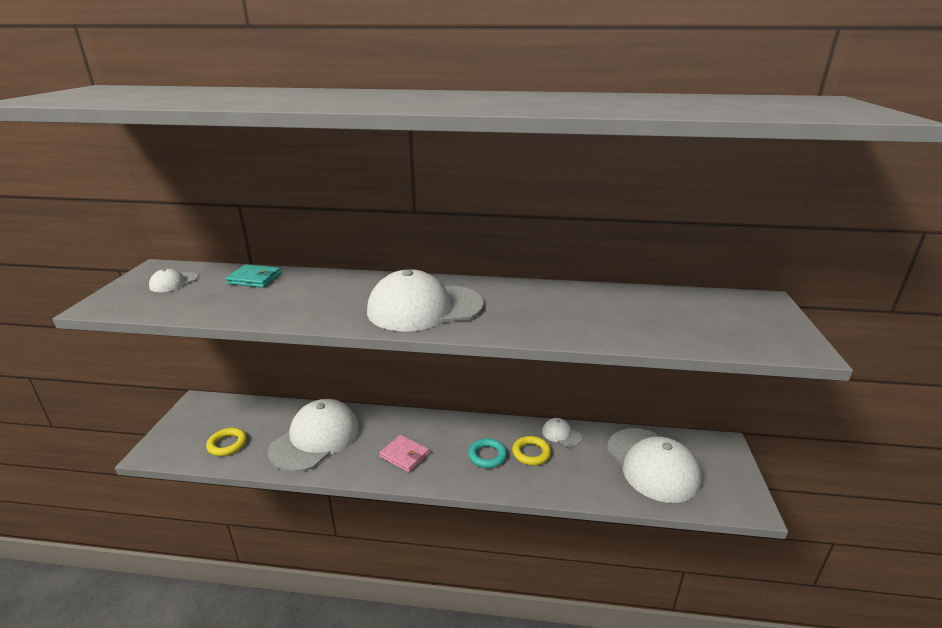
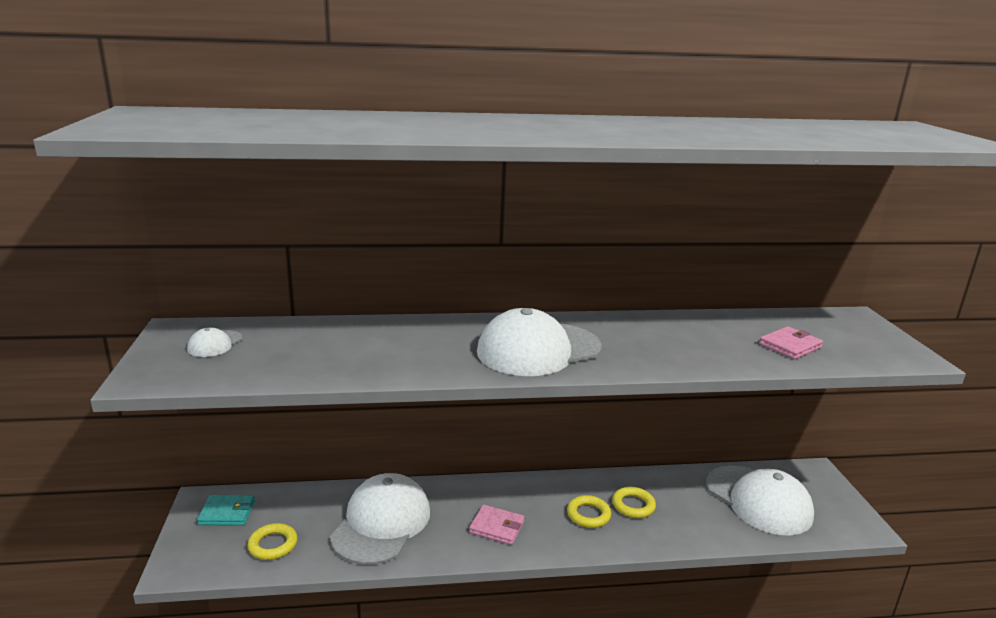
camera: 15 degrees left, 5 degrees down
(254, 279) = (314, 332): turquoise wallet -> turquoise wallet (227, 513)
(487, 456) = (588, 515): turquoise ring -> yellow ring
(561, 434) = (654, 481): white cap -> none
(671, 324) = (790, 346): none -> pink wallet

